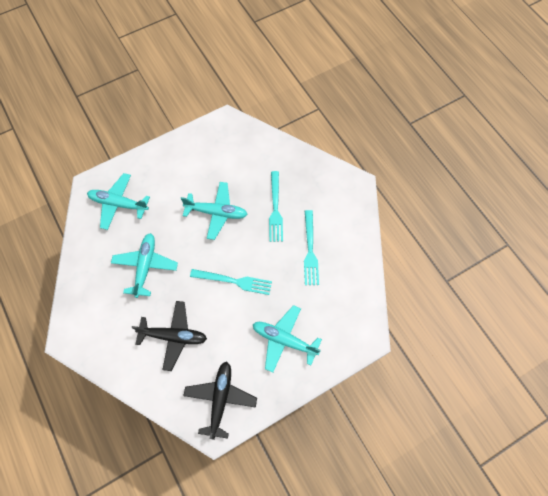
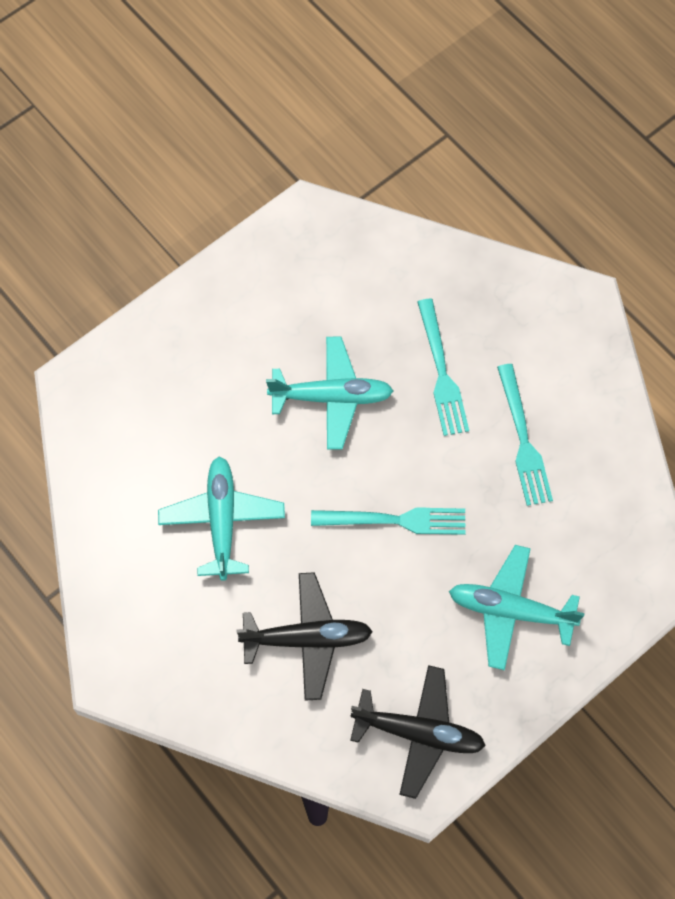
camera: 10 degrees left, 0 degrees up
(118, 204) = (139, 411): turquoise plane -> none
(220, 398) = (419, 733): black plane -> black plane turned 105 degrees clockwise

